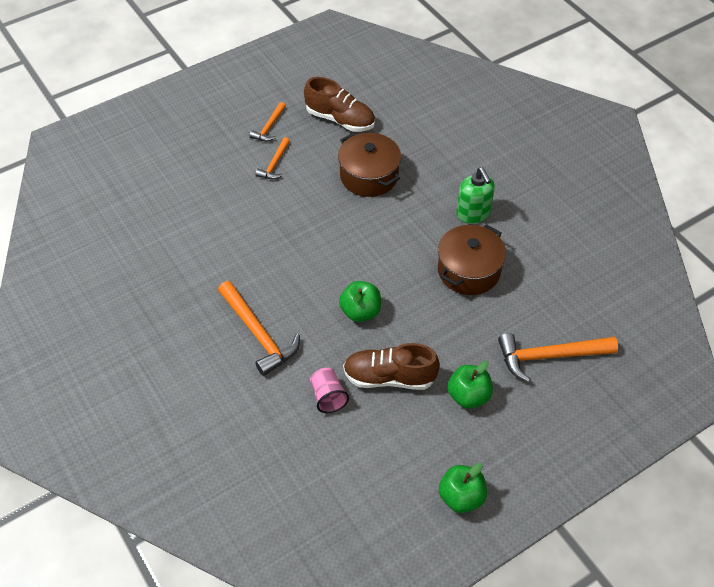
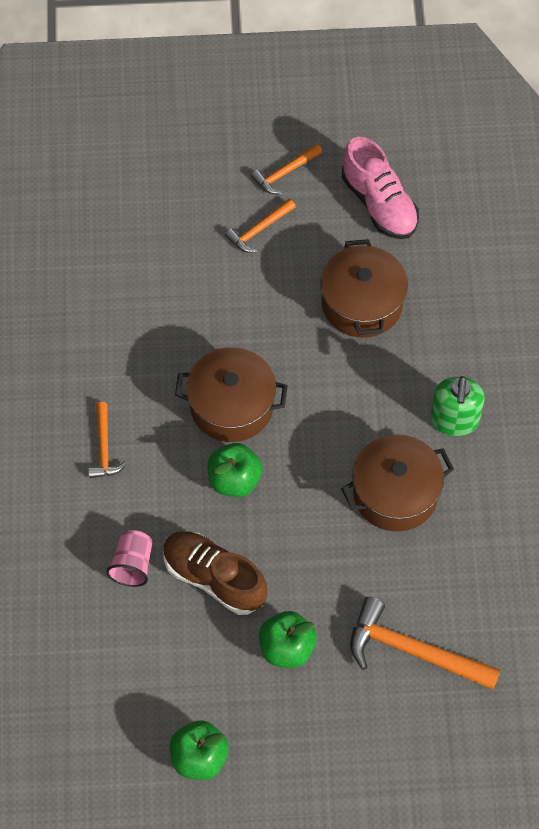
camera: 30 degrees right, 10 degrees up
(258, 334) = (104, 448): orange hammer -> orange hammer, size x0.56
(327, 269) = (231, 406): none -> brown pot
(340, 119) = (379, 204): brown shoe -> pink shoe

